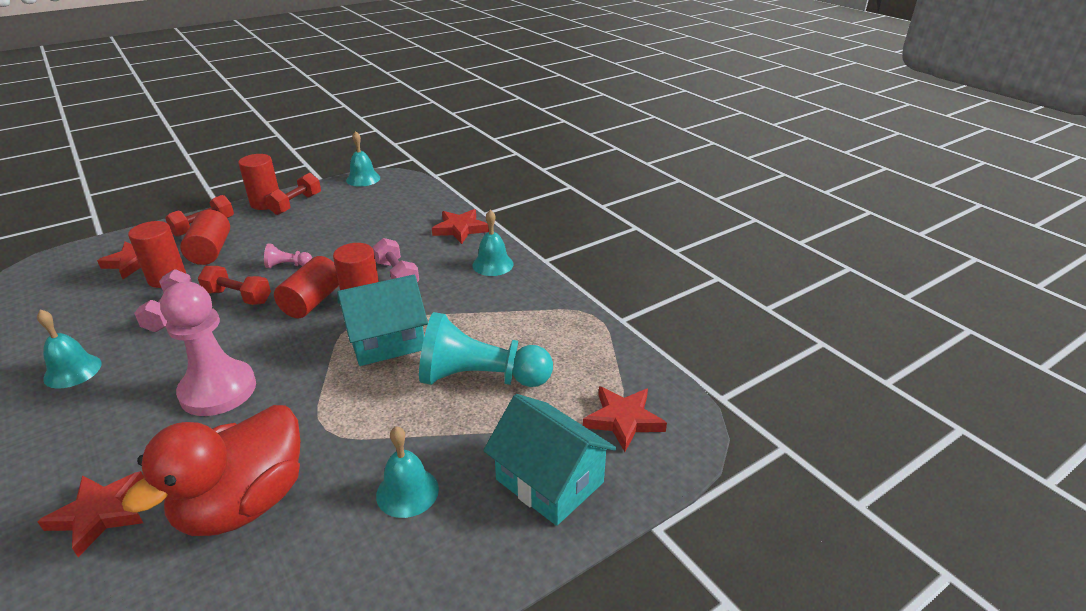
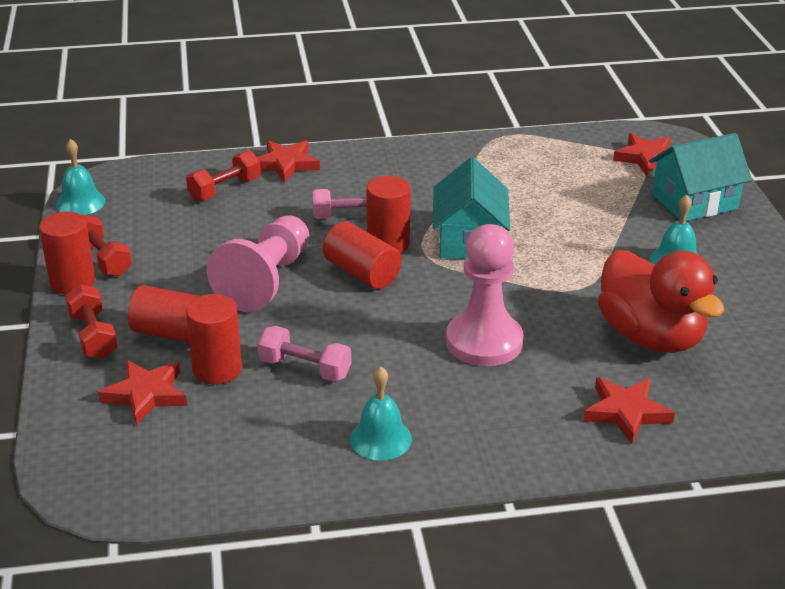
camera: 65 degrees left, 0 degrees up
(238, 297) = (310, 319): red dumbbell -> red dumbbell (225, 189)
(287, 265) = (266, 281): pink pawn -> pink pawn, size x2.32
(480, 378) = (557, 204): turquoise pawn -> none
(493, 264) = (378, 161): turquoise bell -> none

